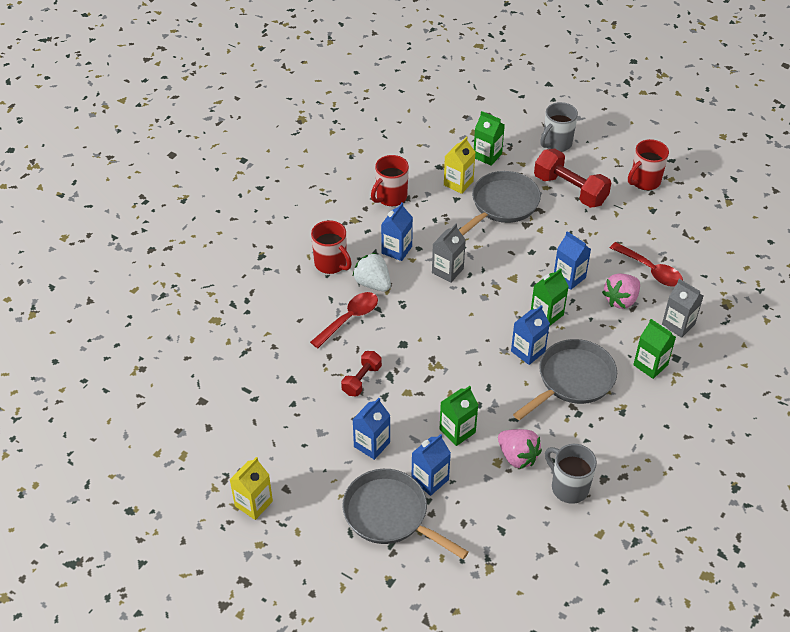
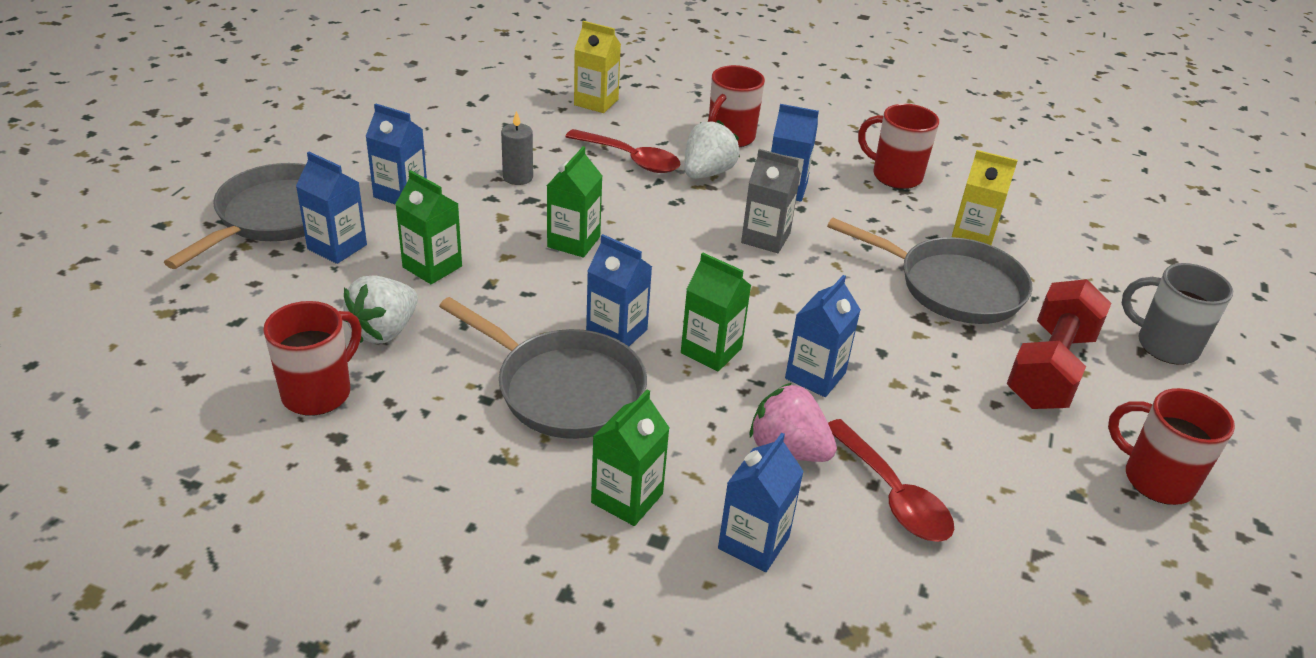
camera: 75 degrees right, 10 degrees down
(253, 503) = (301, 117): yellow carton -> yellow carton (596, 102)
(361, 380) = (518, 177): red dumbbell -> grey candle
(487, 155) = (1064, 264): green carton -> green carton (573, 242)
(517, 456) = (384, 331): pink strawberry -> white strawberry
(568, 487) = (319, 392): grey mug -> red mug
(650, 270) = (892, 494): red spoon -> red spoon turned 60 degrees counterclockwise
(678, 324) = (753, 543): grey carton -> blue carton

